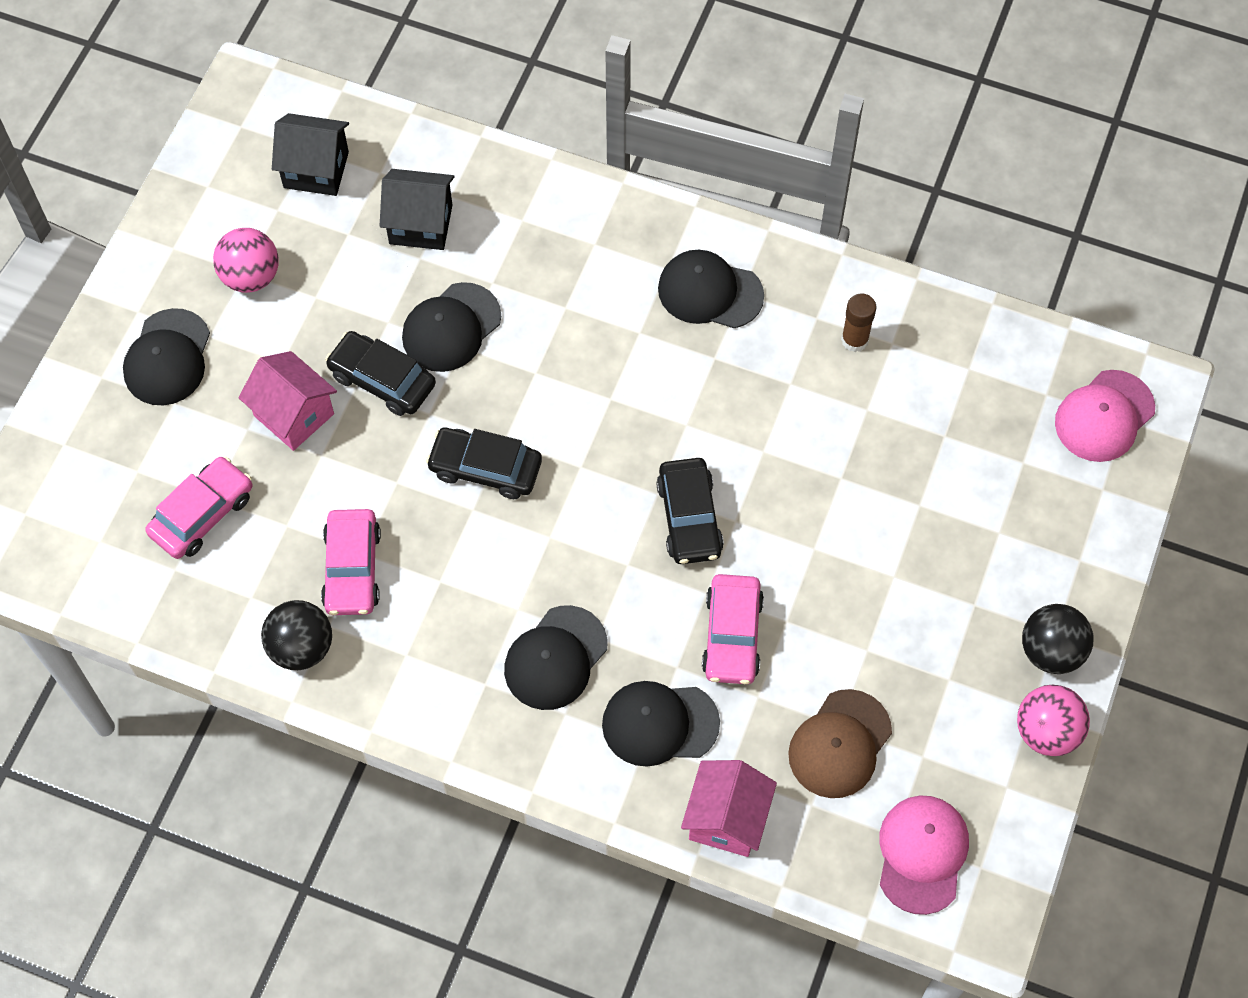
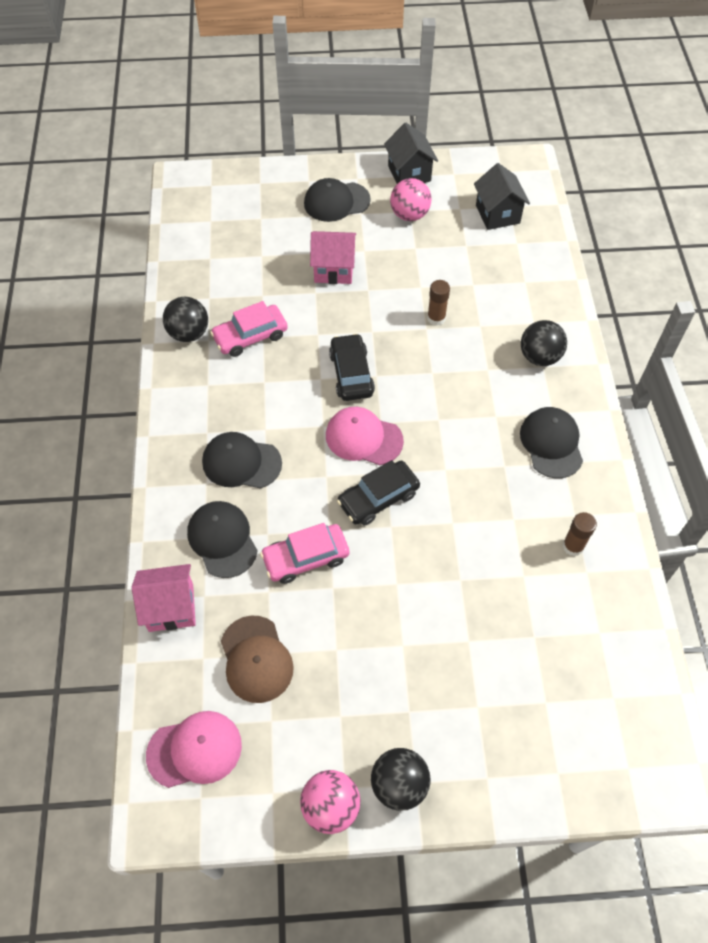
camera: 65 degrees right, 5 degrees down
(202, 514) = (249, 256): pink car -> none
(294, 415) = (334, 269): pink house -> pink house turned 75 degrees clockwise
(382, 380) = (380, 300): black car -> none
(421, 224) = (496, 275): black house -> black house (409, 173)
(451, 327) = (436, 318): black cap -> brown glue stick
(578, 240) = (539, 357): none -> black ball
(840, 744) = (256, 659): brown cap -> brown cap turned 120 degrees counterclockwise
(1104, 416) = (621, 750): pink cap -> pink cap (363, 438)

